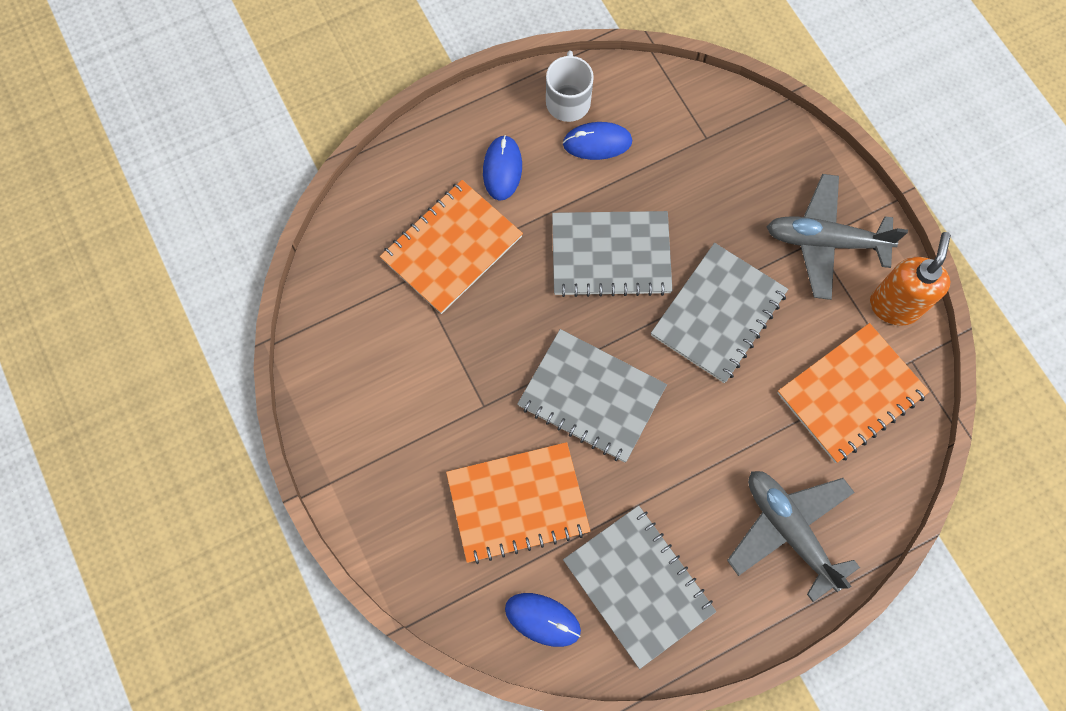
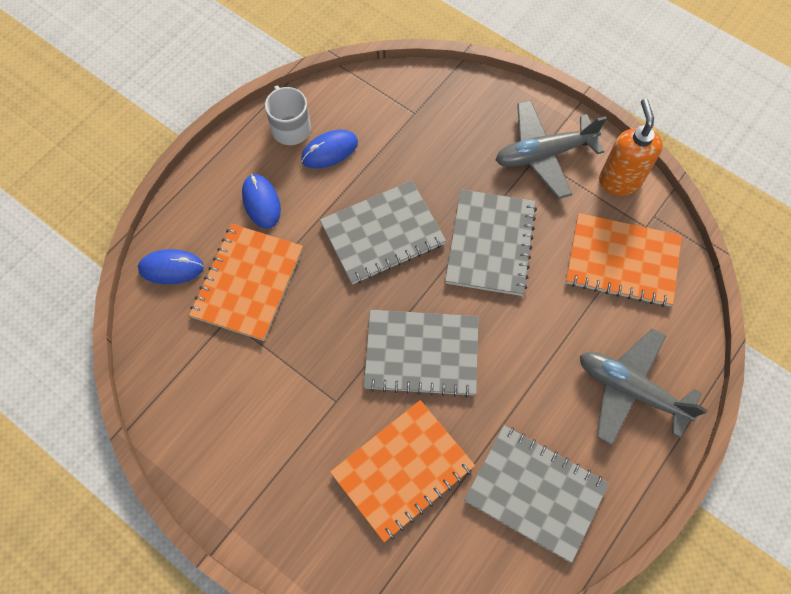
camera: 25 degrees left, 5 degrees down
(542, 619) = (470, 560): blue mouse -> blue mouse (171, 268)
(851, 393) = (622, 261): orange notebook -> orange notebook turned 75 degrees clockwise

